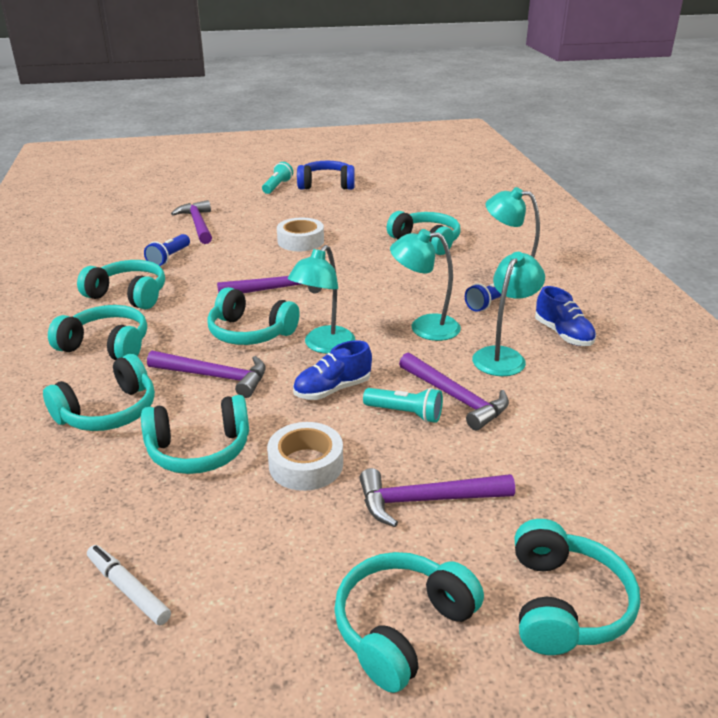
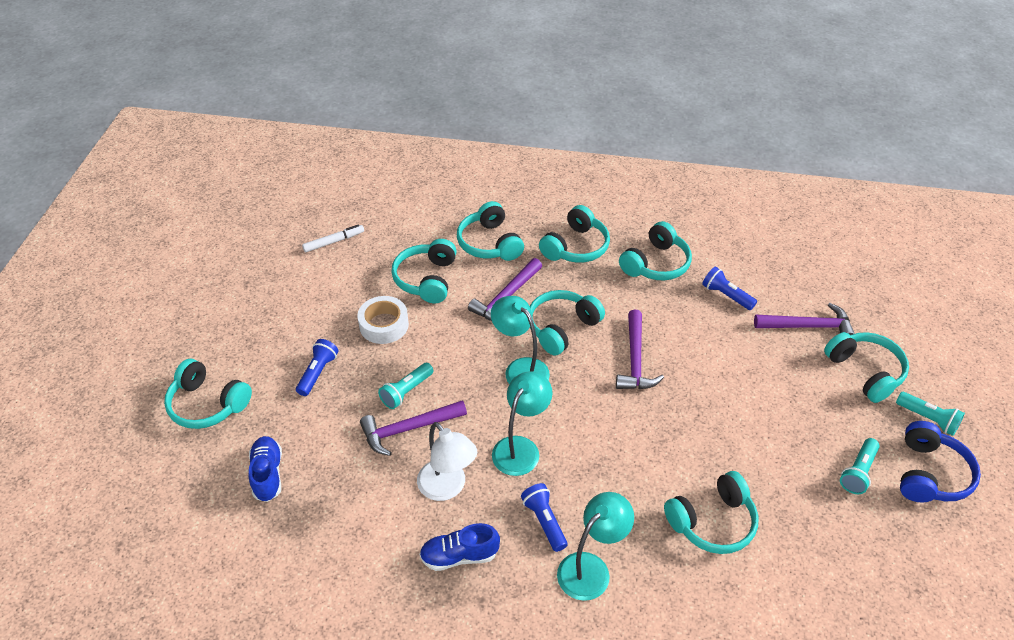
camera: 110 degrees right, 15 degrees up
(300, 241) = (742, 402): white tape -> none
(332, 389) = (457, 358): blue shoe -> blue shoe (268, 474)
(341, 203) = (858, 472): none -> turquoise flashlight
(402, 627) = (242, 333): turquoise headphones -> turquoise headphones (865, 372)
(426, 500) = (318, 373): purple hammer -> blue flashlight
(503, 356) = (447, 488): turquoise lamp -> white lamp

